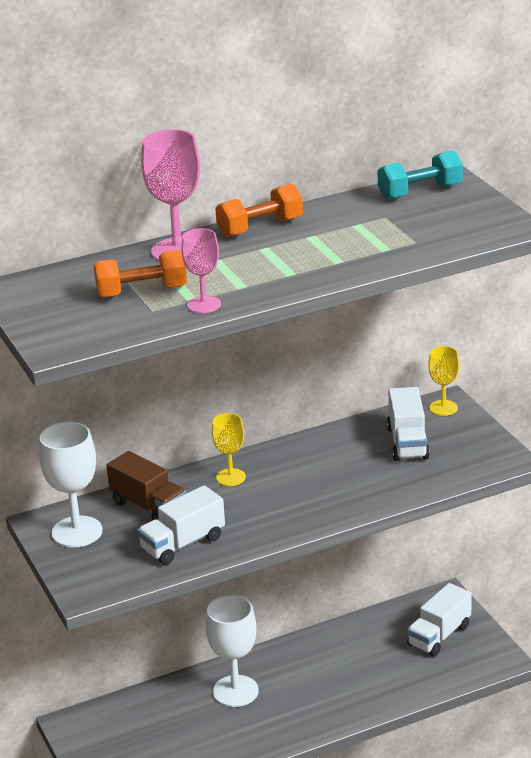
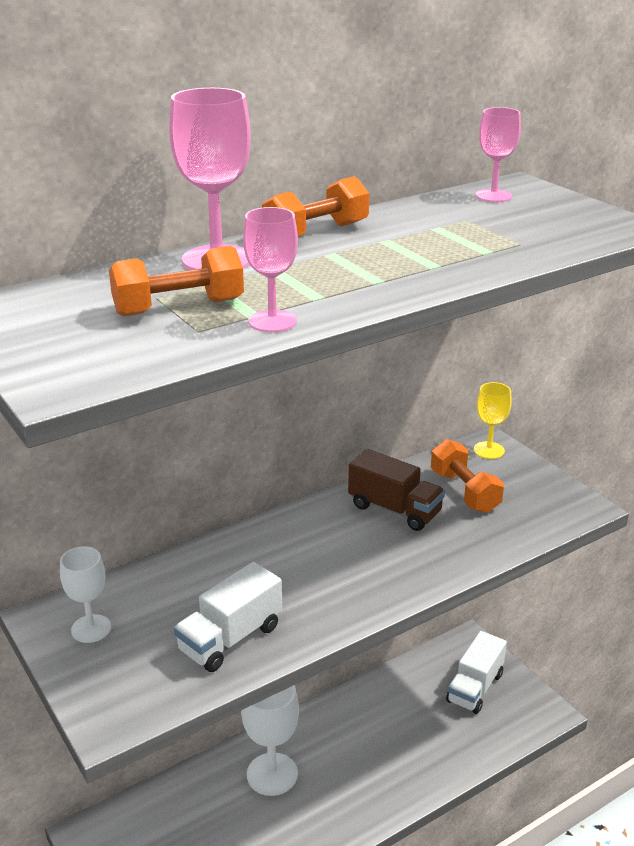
camera: 10 degrees left, 0 degrees up
(77, 532) = (91, 628): white goblet -> white goblet, size x0.61
(149, 507) = (179, 588): brown truck -> brown truck (394, 509)
(231, 477) = (273, 543): yellow goblet -> none
(407, 443) = (464, 491): white truck -> orange dumbbell
(420, 192) = (493, 196): turquoise dumbbell -> pink goblet

